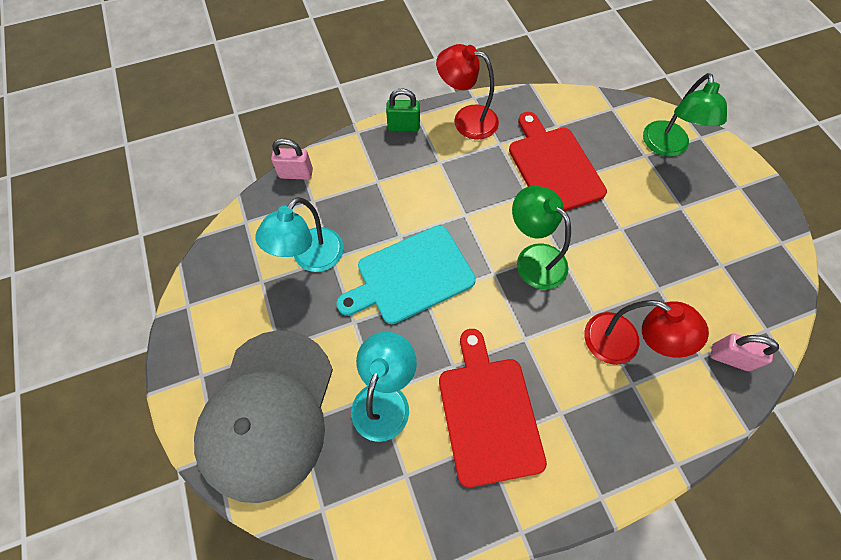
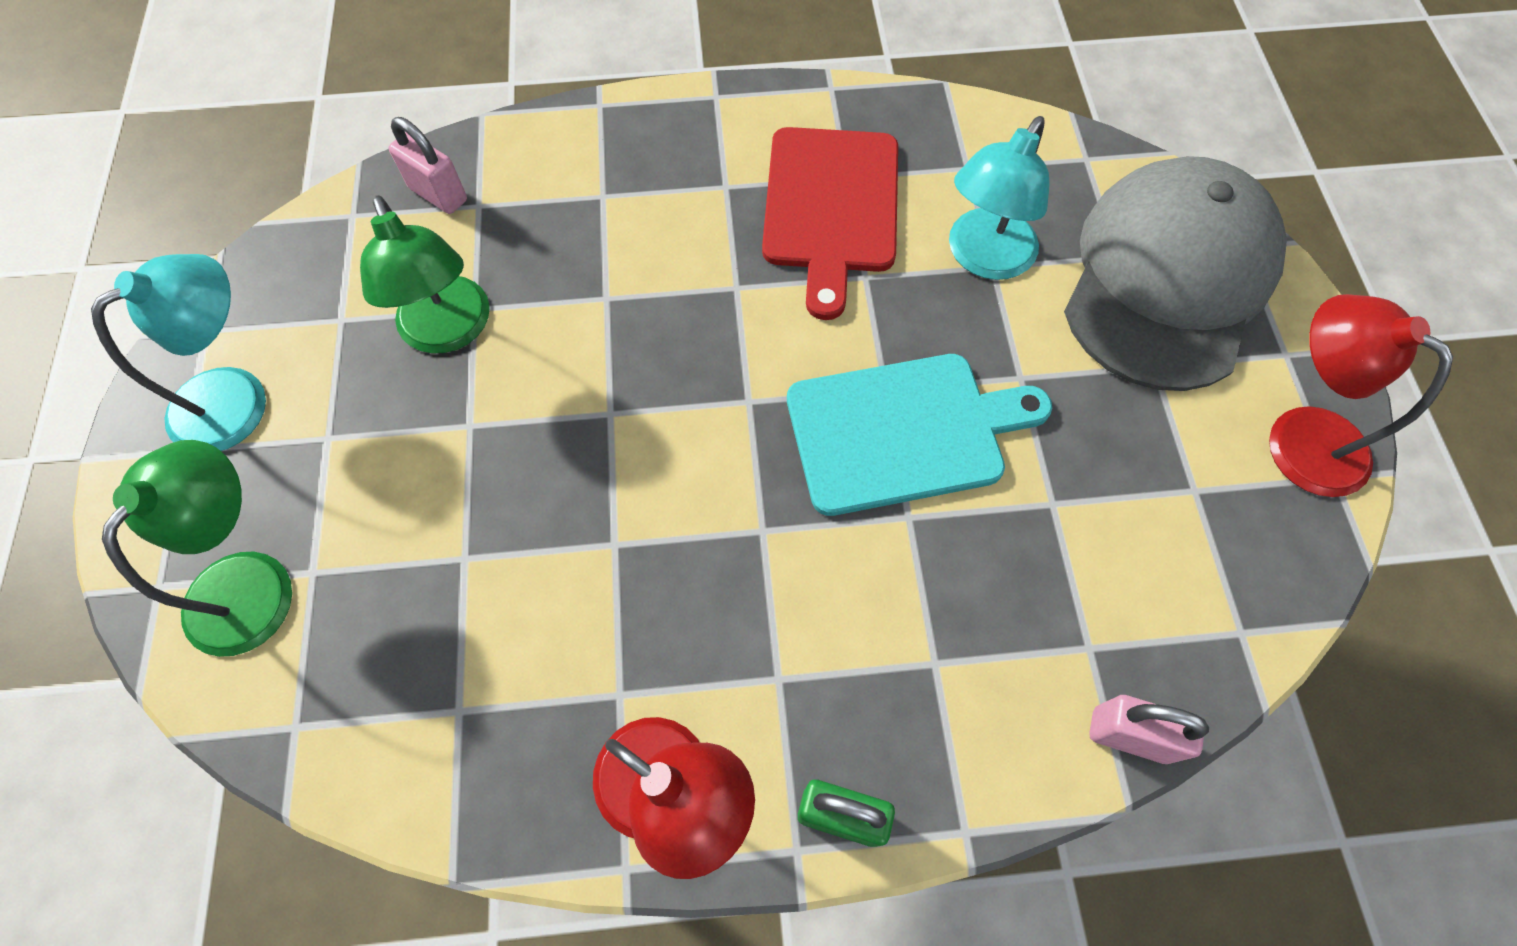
camera: 165 degrees left, 0 degrees up
(311, 258) = (1095, 513): turquoise lamp -> turquoise lamp (237, 397)
(533, 258) = (663, 409): green lamp -> green lamp (449, 331)
(553, 167) = (527, 596): red cutting board -> none
(623, 344) = (586, 245): red lamp -> red lamp (1298, 437)

